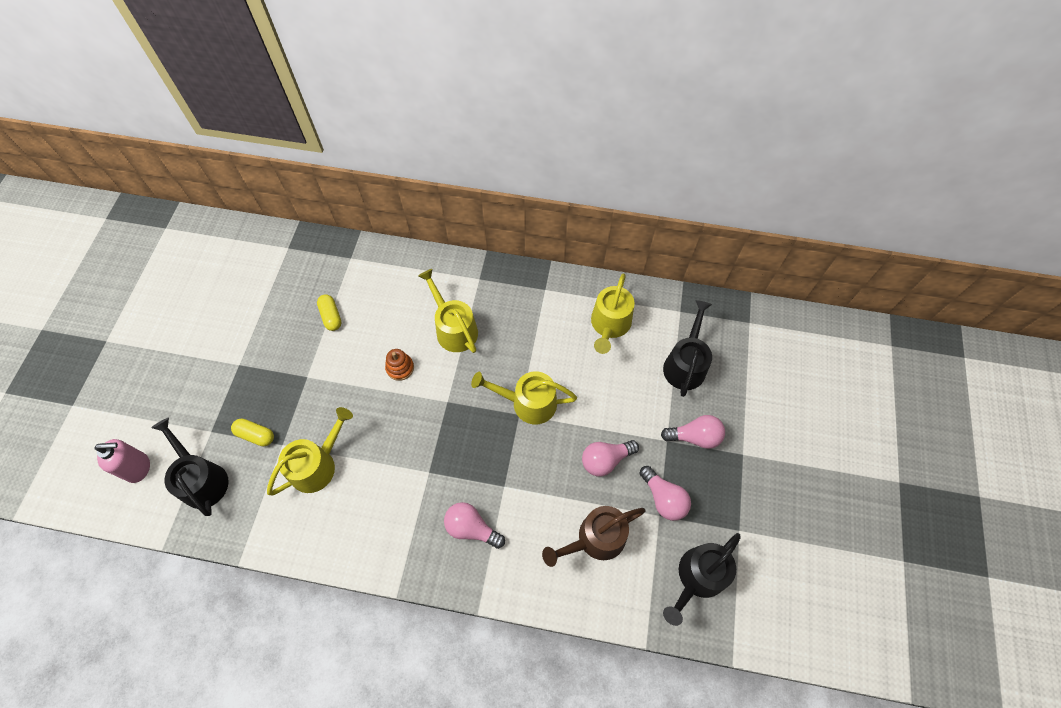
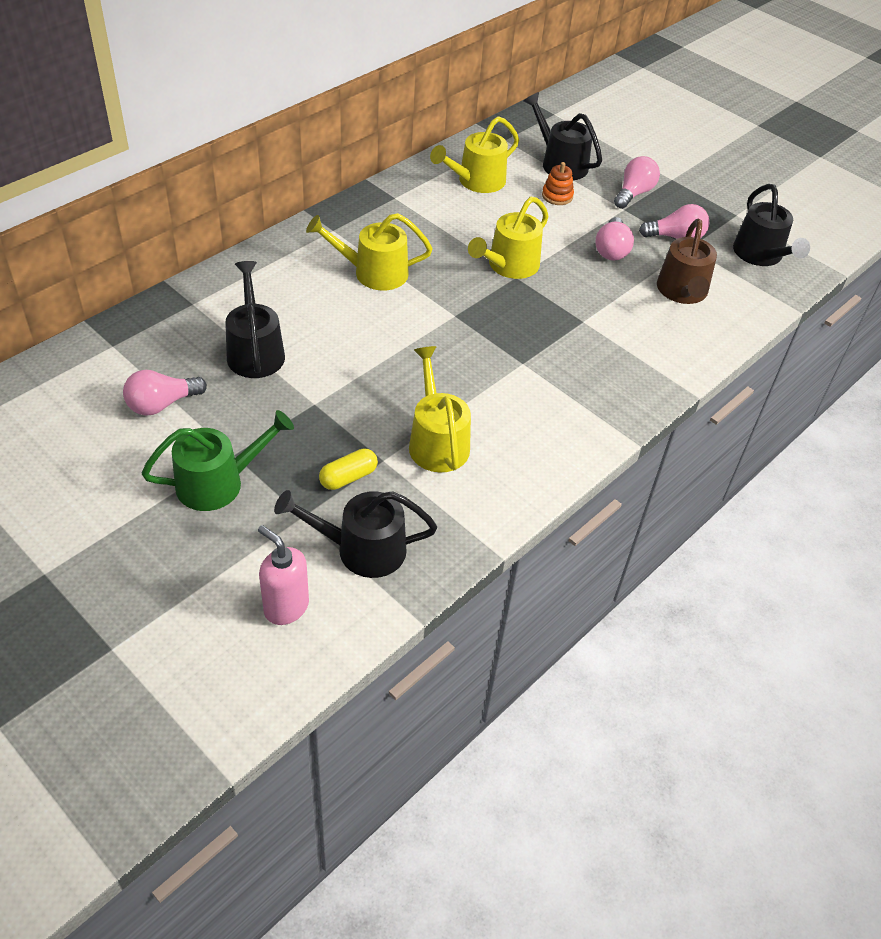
camera: 60 degrees left, 15 degrees down
(138, 468) = (286, 607): pink soap dispenser -> pink soap dispenser turned 75 degrees counterclockwise
(212, 372) = (218, 483): none -> green watering can
(331, 316) = (255, 351): yellow capsule -> black watering can
(400, 368) = (380, 329): orange stacking toy -> orange stacking toy (557, 196)
(471, 528) = (609, 361): pink light bulb -> pink light bulb (162, 404)
(609, 325) = (476, 181): yellow watering can -> yellow watering can turned 90 degrees clockwise

